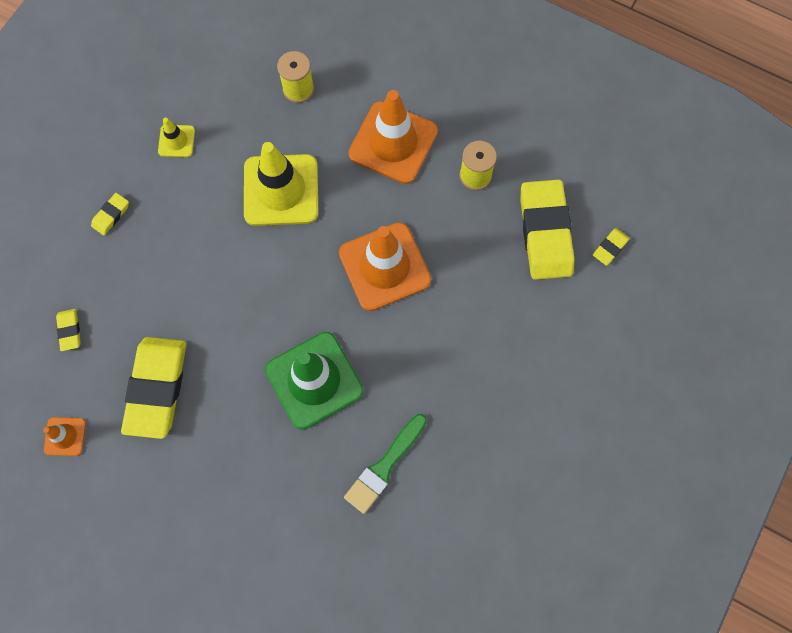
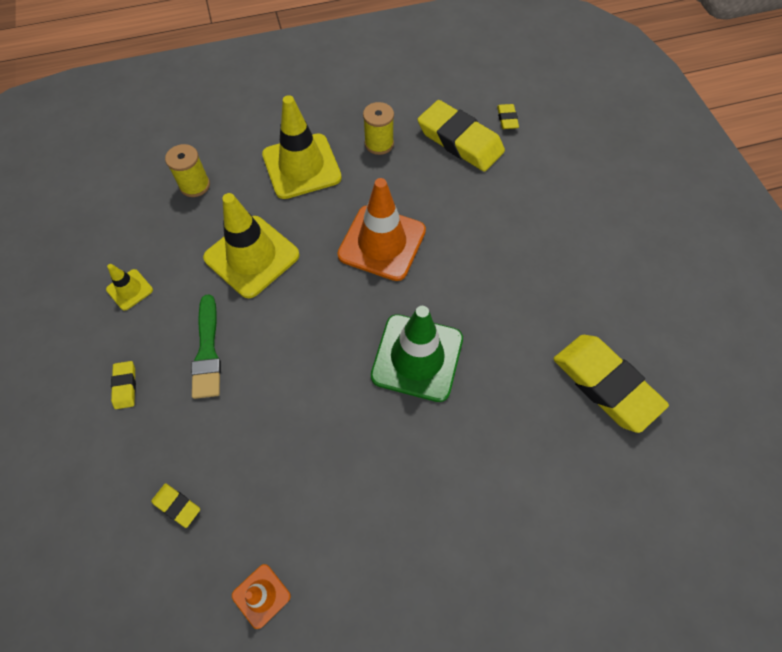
camera: 45 degrees left, 10 degrees down
(157, 388) = (302, 477): yellow eraser -> yellow eraser (605, 384)
(384, 466) = (530, 367): green brush -> green brush (207, 352)
(393, 143) = (301, 166): orange traffic cone -> yellow traffic cone

